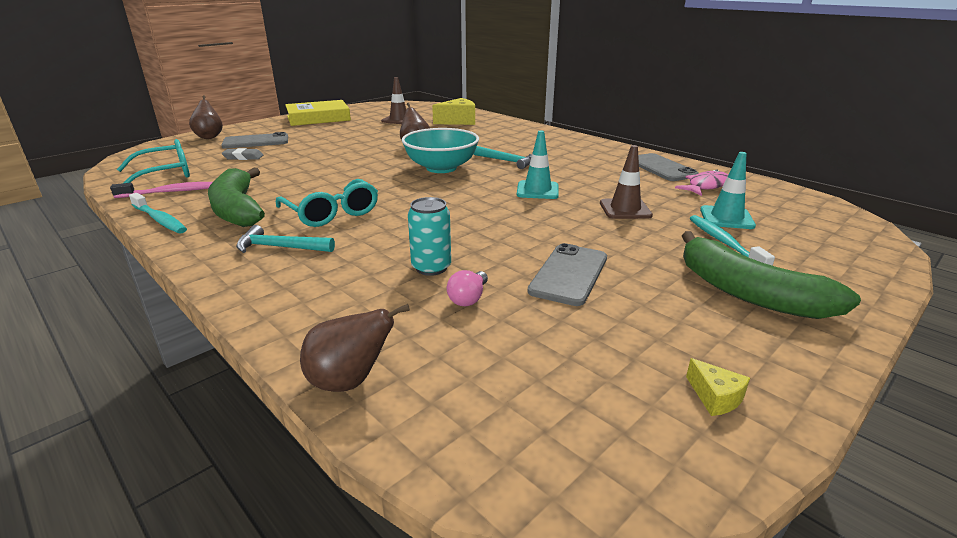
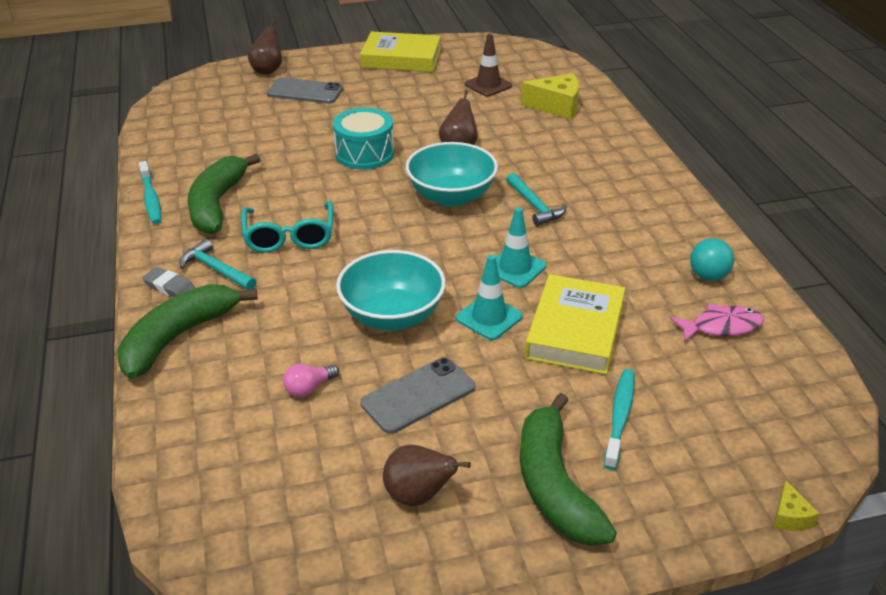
camera: 30 degrees right, 10 degrees up
(165, 174) = (192, 129): turquoise glasses -> none
(171, 192) = (182, 159): pink toothbrush -> none
(243, 157) = (275, 118): grey eraser -> grey eraser (169, 287)
(288, 302) = (178, 337): none -> green banana
(345, 161) = (364, 154): none -> turquoise drum
(349, 381) = (163, 431): brown pear -> brown pear (418, 495)
(431, 267) = (312, 341): turquoise can -> none
(481, 235) = (392, 315): none -> turquoise bowl
(625, 209) = (575, 331): brown traffic cone -> yellow book
(661, 168) = (708, 276): grey phone -> turquoise ball
(715, 397) = (389, 561): yellow cheese -> yellow cheese (790, 517)
(726, 218) = (673, 384): turquoise traffic cone -> turquoise traffic cone (489, 317)

